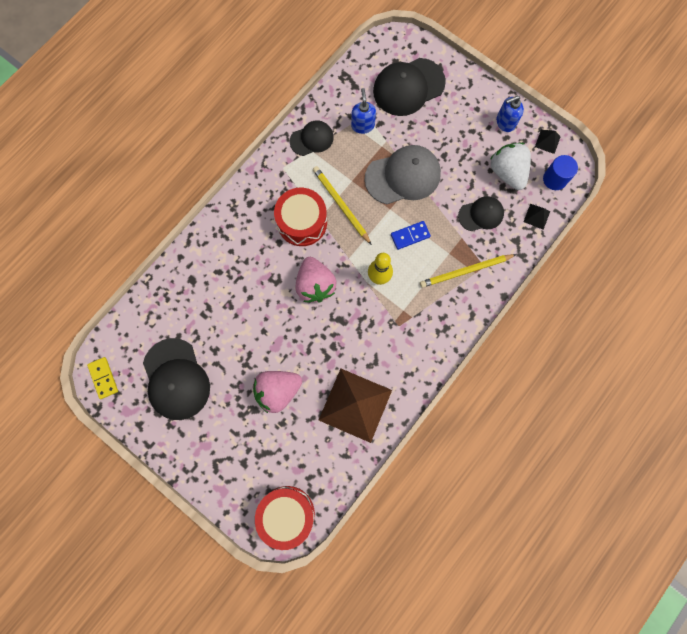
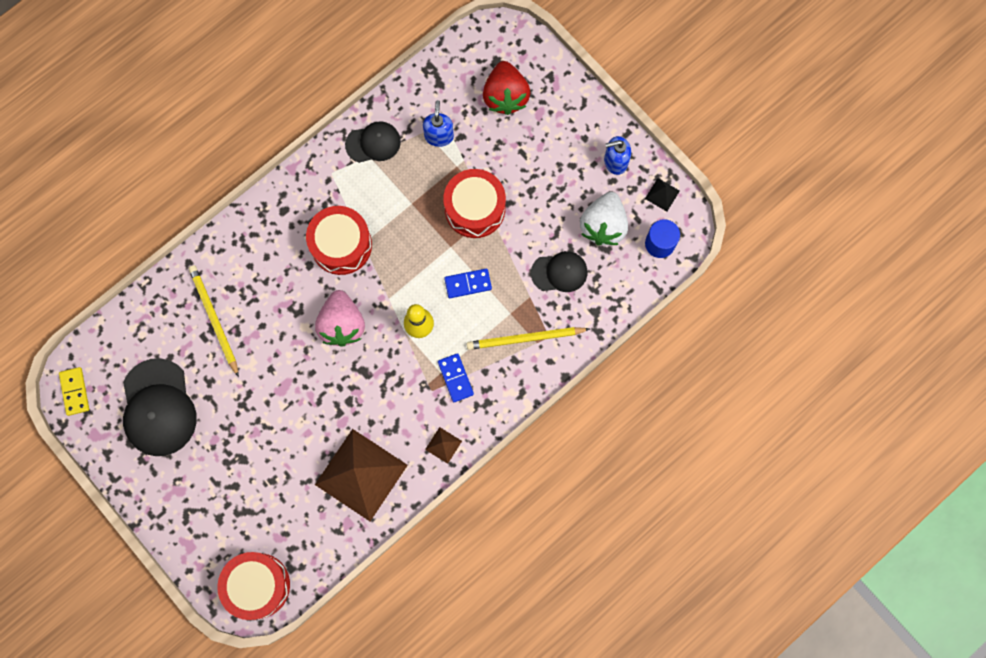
camera: 10 degrees right, 0 degrees up
(278, 391) = (274, 442): pink strawberry -> none
(341, 205) = (392, 232): yellow pencil -> yellow pencil (214, 319)
(403, 176) = (475, 208): grey cap -> red drum
(408, 87) = (505, 96): black cap -> red strawberry
(416, 312) = (455, 378): none -> blue domino
(418, 368) = (443, 445): none -> brown pyramid
(507, 173) = (603, 225): white strawberry -> white strawberry turned 150 degrees counterclockwise
(536, 216) = (627, 286): black pyramid -> none

